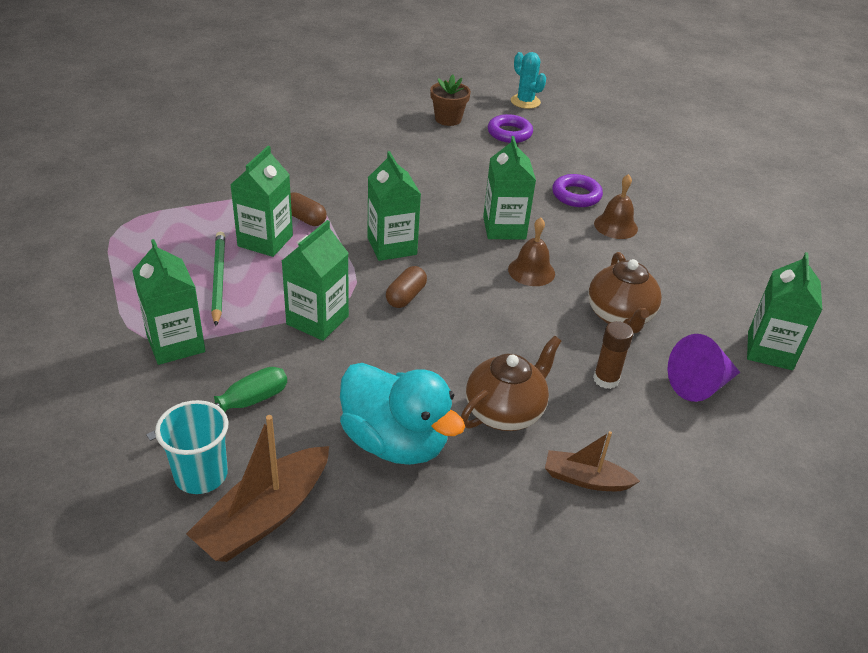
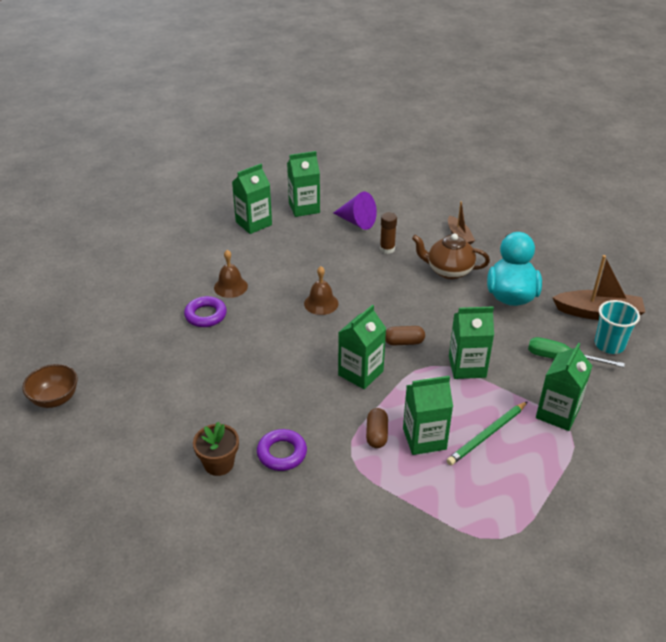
camera: 120 degrees left, 0 degrees up
(448, 119) = (135, 433): brown flower pot -> brown flower pot (219, 464)
(504, 228) = (284, 332): green carton -> green carton (253, 223)
(509, 133) = (131, 384): purple ring -> purple ring (282, 453)
(525, 102) = (55, 399): turquoise cactus -> brown bowl
(619, 316) = (329, 259): brown teapot -> none

